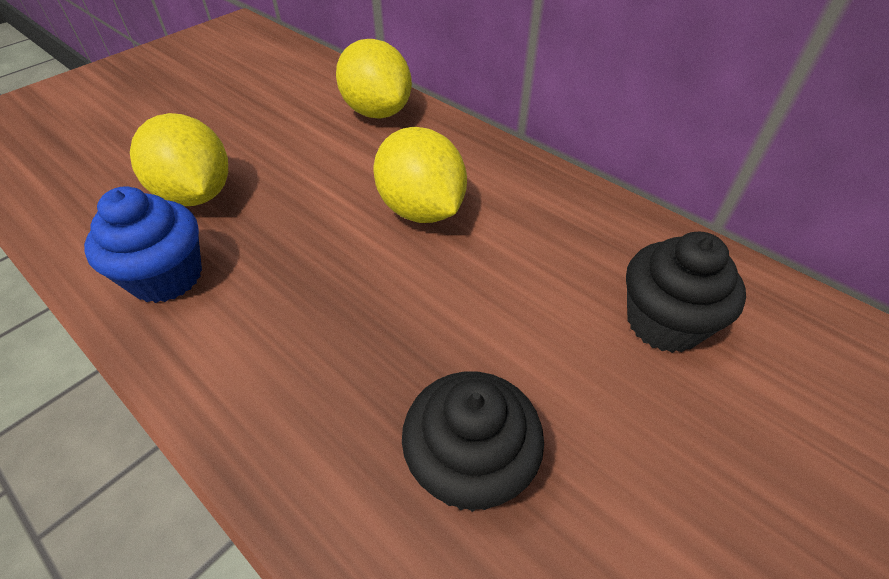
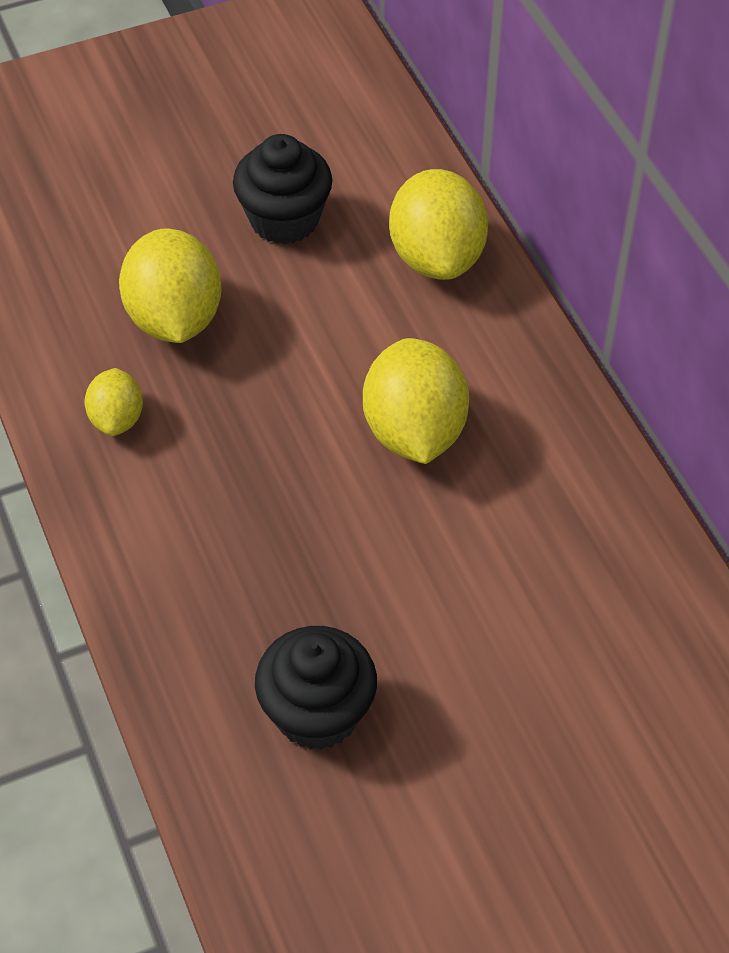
camera: 25 degrees right, 5 degrees up
(167, 277) = (117, 419): blue cupcake -> yellow lemon
(663, 322) = (589, 664): black cupcake -> black cupcake (284, 219)

